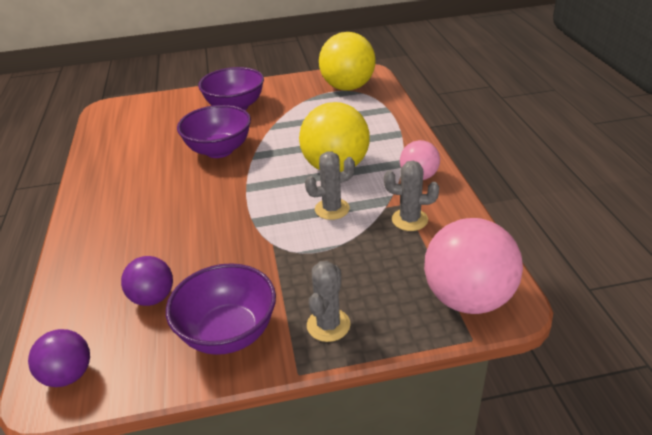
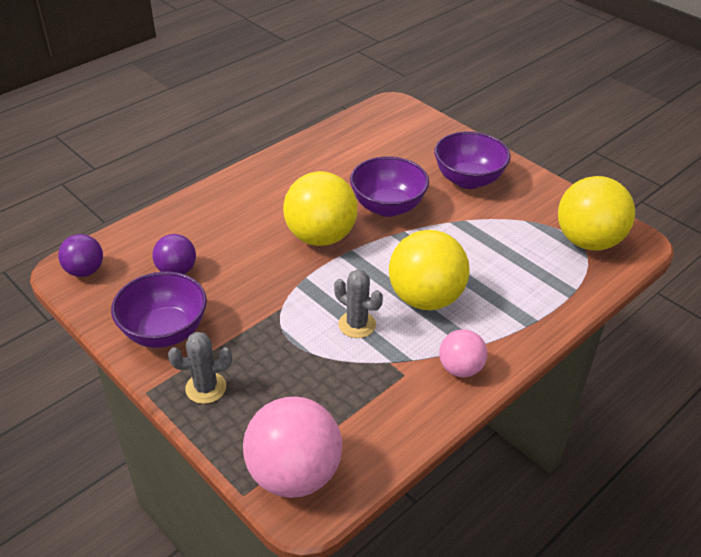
camera: 55 degrees right, 5 degrees up
(212, 194) = (321, 236): none -> yellow ball
(409, 220) = (381, 388): grey cactus -> none

